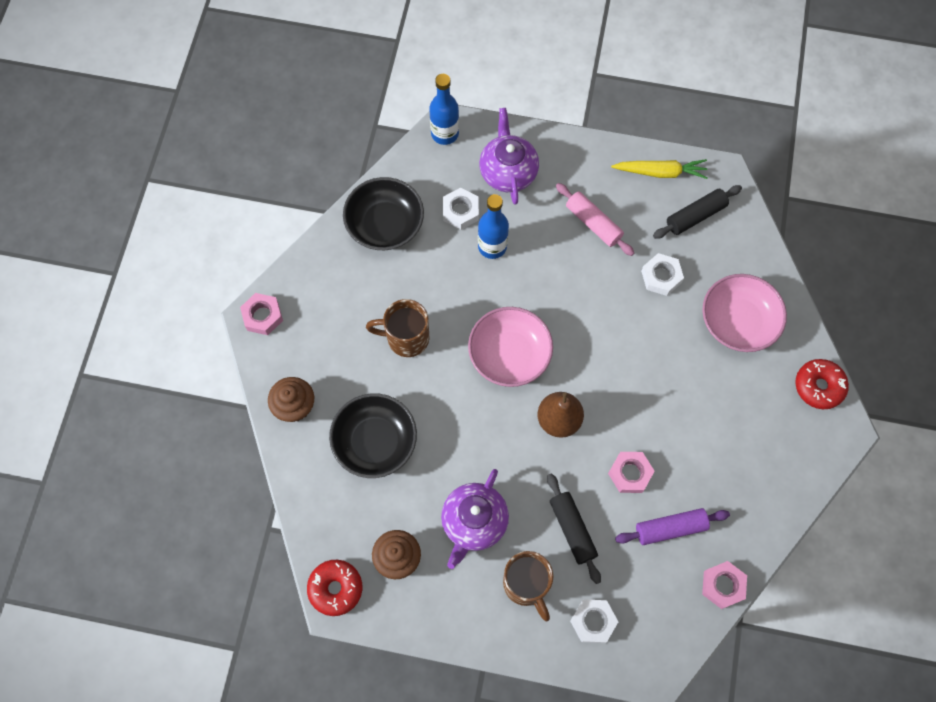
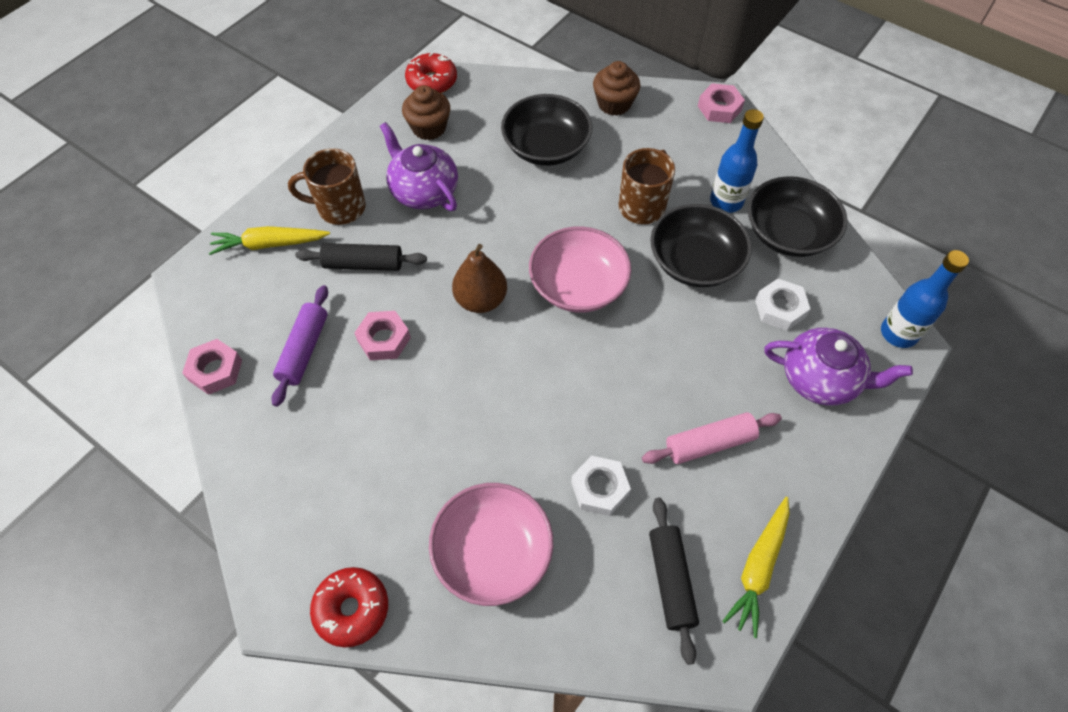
camera: 115 degrees right, 10 degrees down
(445, 280) = (695, 262): none -> black bowl
(492, 246) = (720, 321): blue bottle -> blue bottle (726, 201)
(593, 622) = (269, 244): white nut -> yellow carrot

